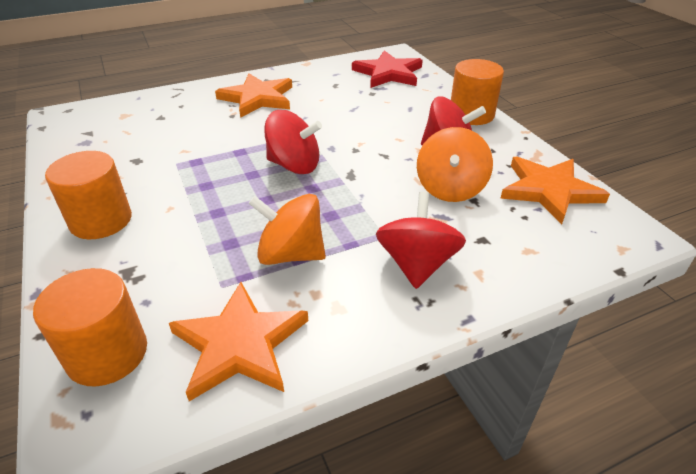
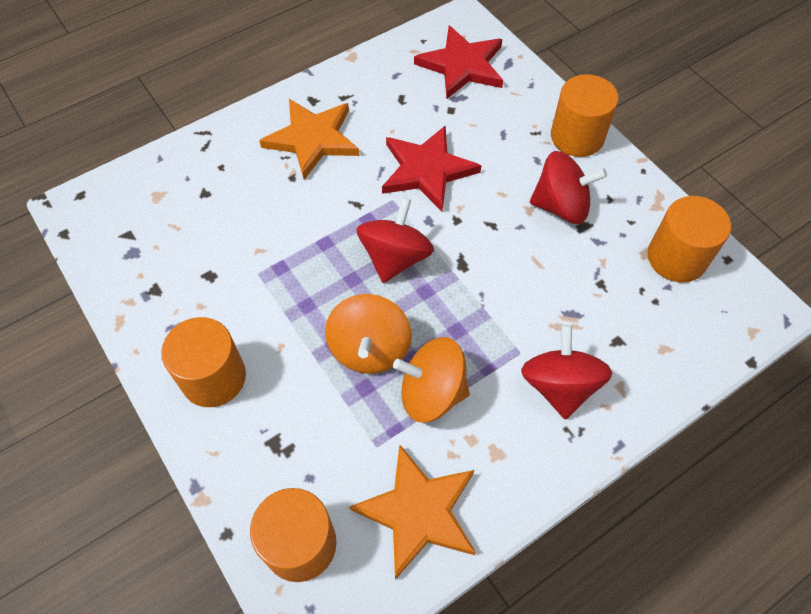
camera: 10 degrees left, 20 degrees up
(294, 165) = (395, 257): red spinning top -> red spinning top turned 75 degrees counterclockwise
(341, 121) = (427, 170): none -> red star
(450, 188) = (573, 270): orange spinning top -> orange spinning top (369, 349)
(549, 191) = (676, 258): orange star -> orange cylinder

